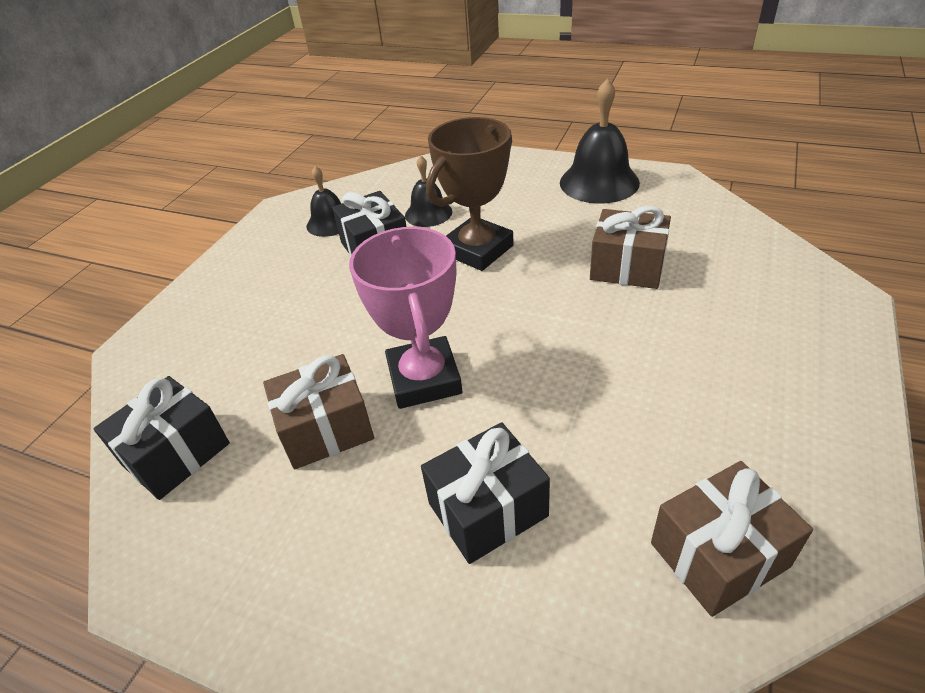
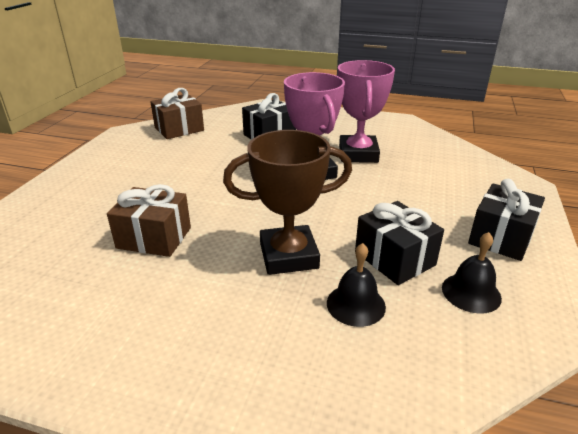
camera: 170 degrees right, 10 degrees down
(176, 454) = (431, 146): black gift -> black gift (501, 237)
(326, 429) = (358, 154): brown gift -> pink trophy
(478, 250) = (288, 256): brown trophy -> brown trophy turned 45 degrees clockwise
(599, 182) = (128, 356): black bell -> none

